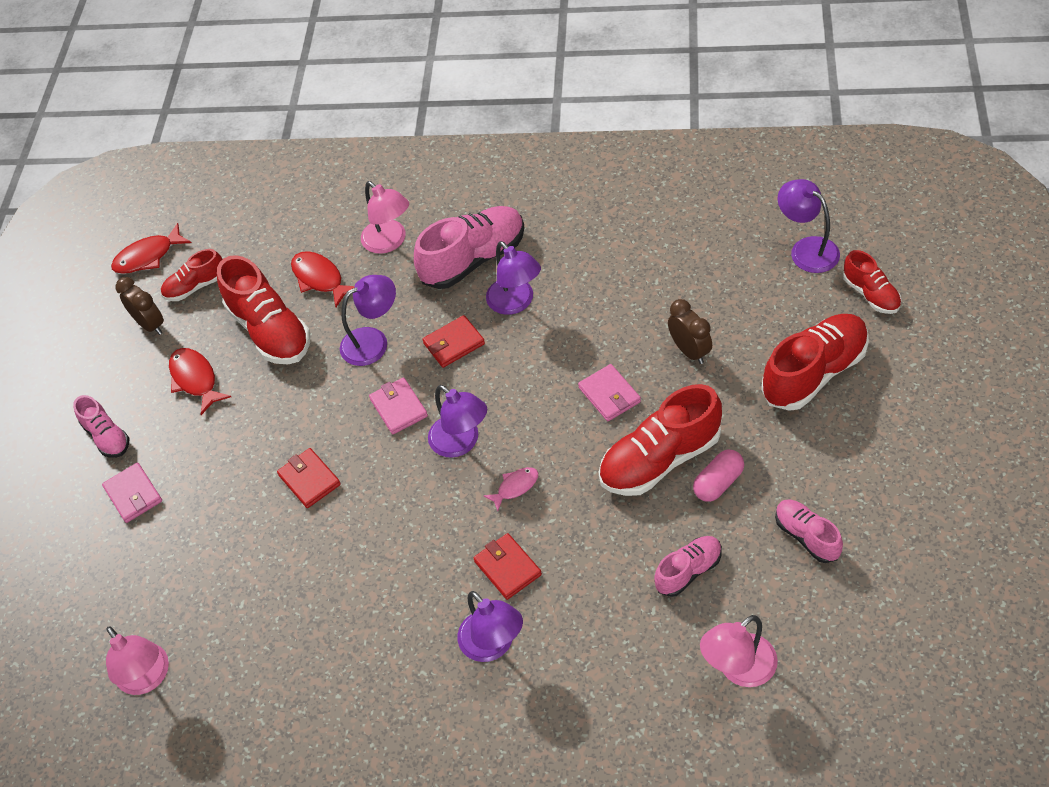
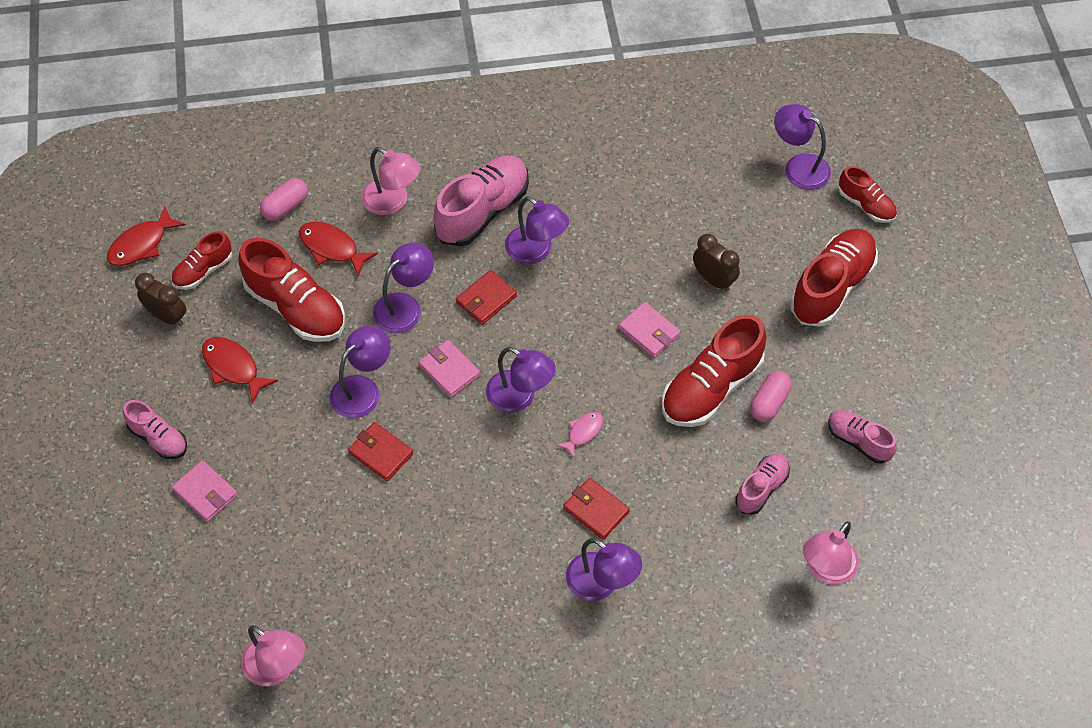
camera: 20 degrees left, 5 degrees up
(288, 236) = (285, 207): none -> pink capsule
(310, 416) = (363, 389): none -> purple lamp

